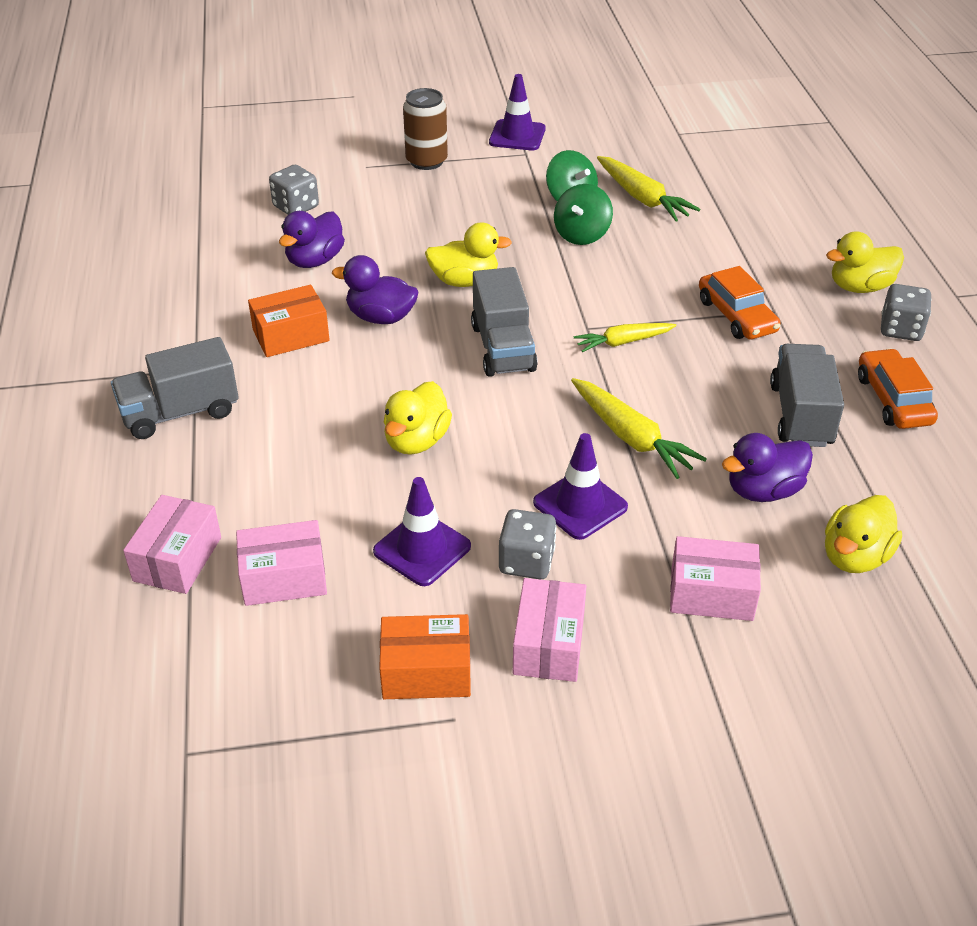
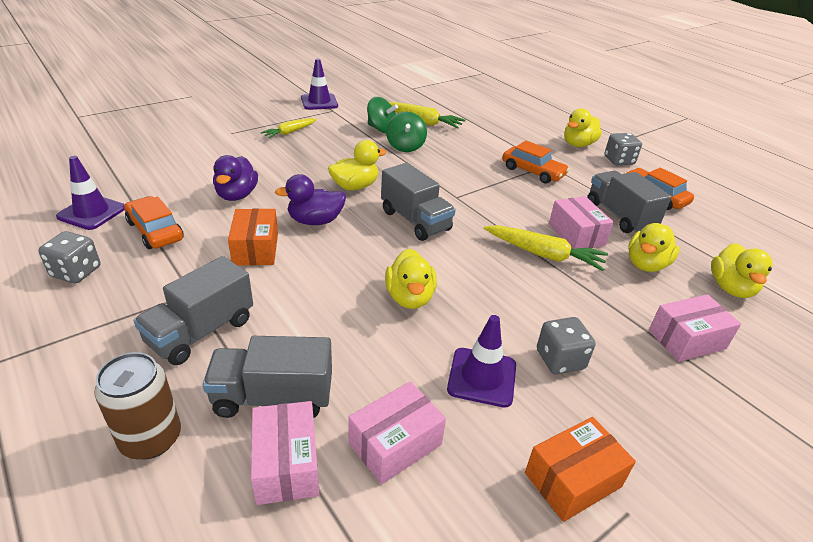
camera: 30 degrees left, 5 degrees down
(201, 286) = (155, 231): none -> orange car
(205, 498) = (273, 397): none -> grey truck
(291, 335) = (255, 249): orange box -> orange box turned 45 degrees counterclockwise
(296, 207) = (197, 165): grey dice -> grey dice (76, 272)
(426, 161) = (271, 124): brown can -> brown can (151, 439)
(548, 644) = (632, 417): pink box -> pink box (576, 234)
(580, 505) = (555, 307): purple traffic cone -> purple traffic cone (92, 212)
(623, 342) = (485, 200): yellow carrot -> yellow carrot (290, 132)
(763, 490) = (646, 264): purple duck -> yellow duck

